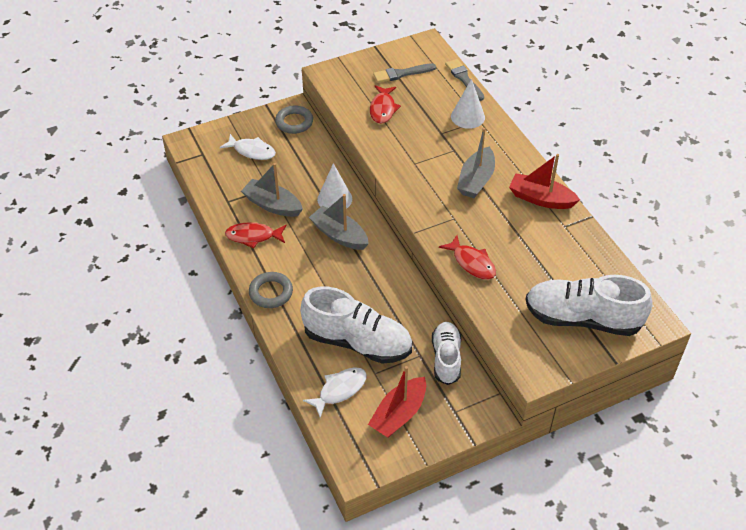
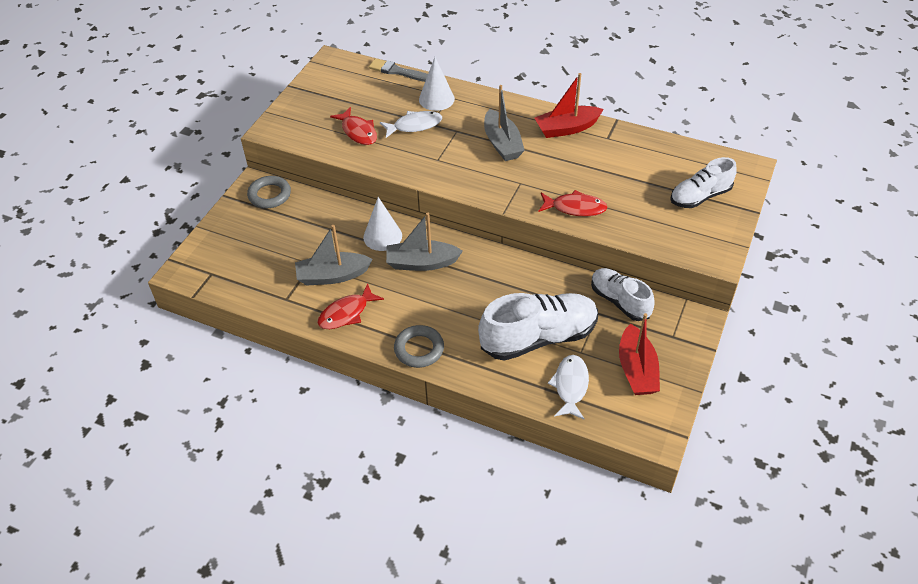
camera: 40 degrees left, 0 degrees up
(252, 151) = (258, 242): white fish -> white fish (414, 126)
(401, 74) = (340, 95): grey brush -> none
(582, 319) = (700, 196): white shoe -> white shoe, size x0.62

